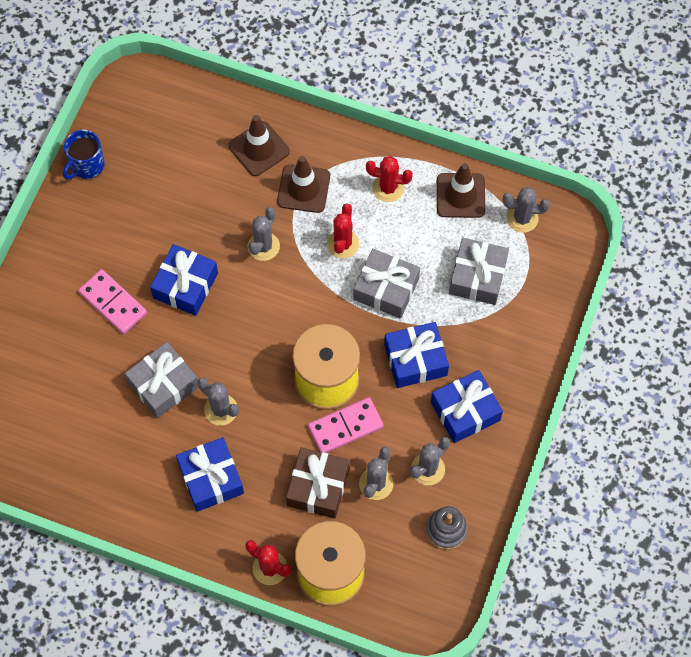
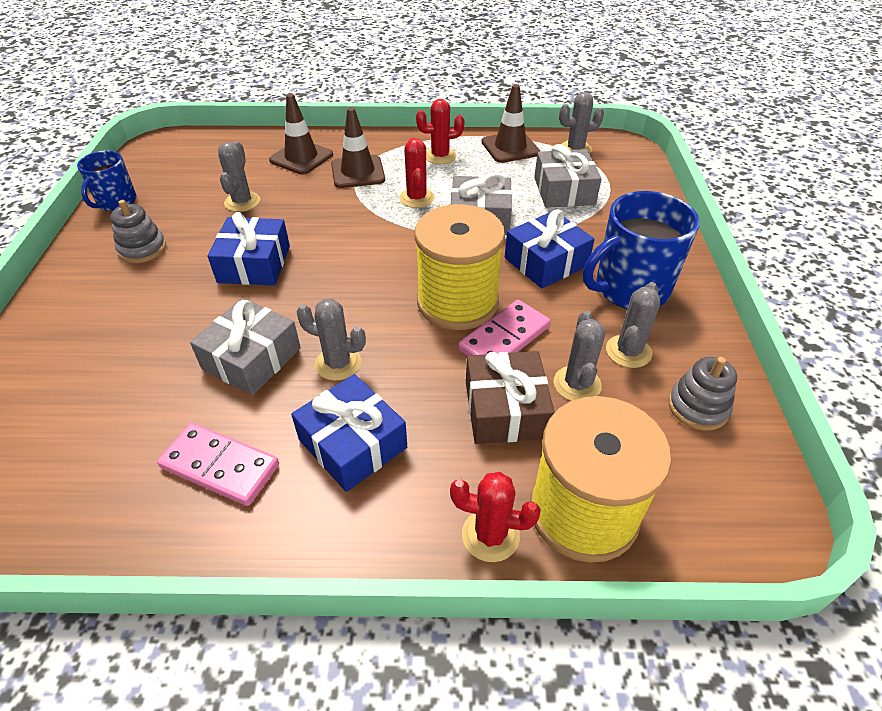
camera: 20 degrees left, 20 degrees down
(102, 238) = (142, 249): none -> grey stacking toy
(113, 303) = (165, 299): pink domino -> pink domino (220, 466)
(263, 246) = (333, 217): grey cactus -> grey cactus (242, 202)
(465, 411) = (629, 289): blue gift -> blue mug

